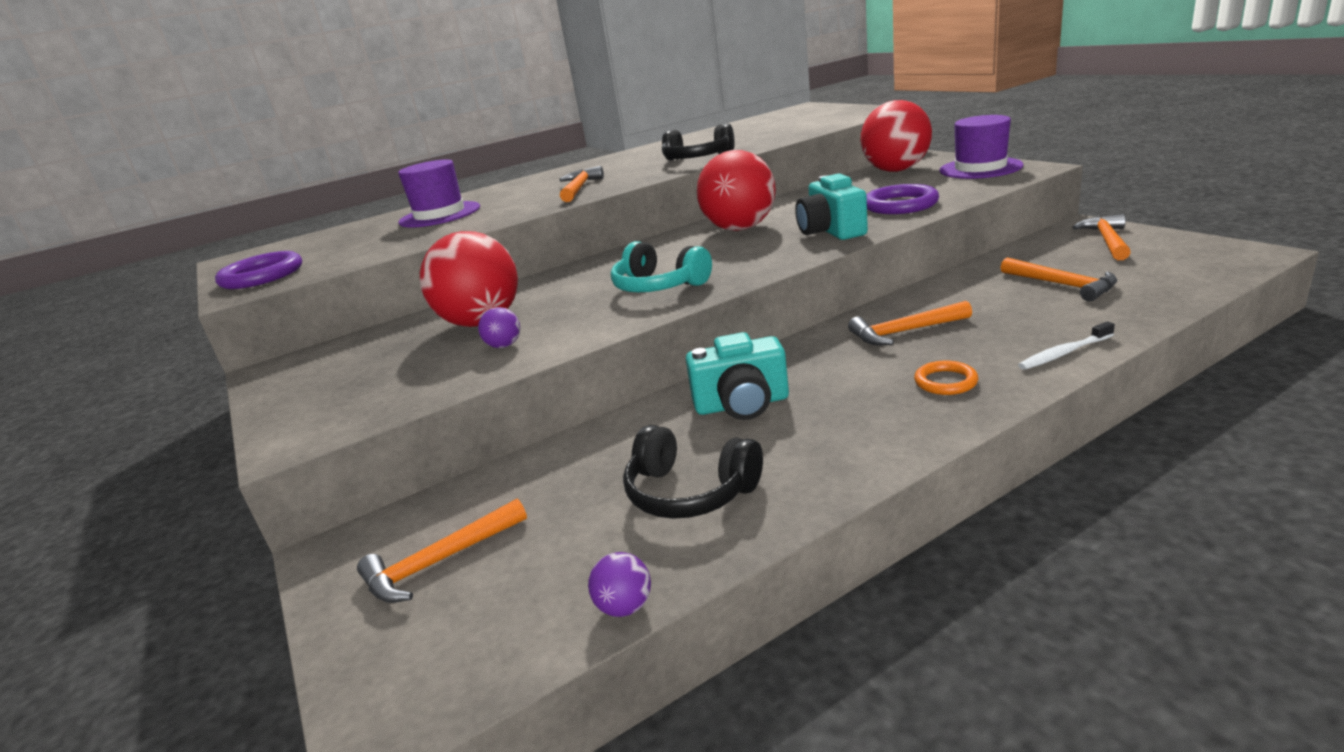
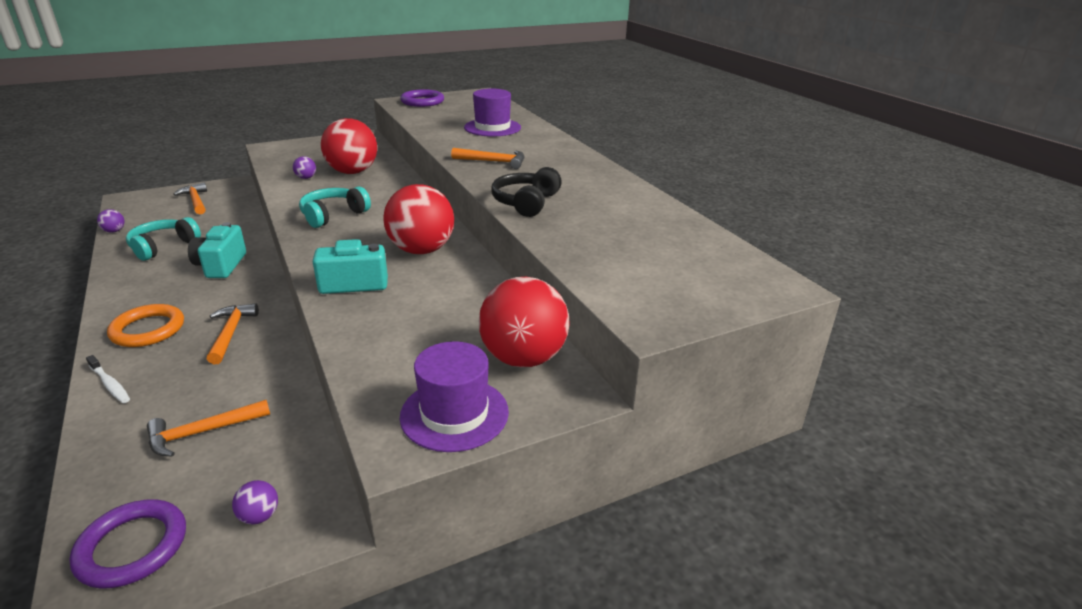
camera: 90 degrees right, 5 degrees up
(690, 492) = (163, 246): black headphones -> turquoise headphones
(900, 205) = (381, 328): purple ring -> purple ring (132, 547)
(945, 382) = (148, 329): orange ring -> orange ring, size x1.70
(1064, 353) = (110, 384): white toothbrush -> white toothbrush turned 150 degrees clockwise
(1107, 240) = (259, 516): orange hammer -> purple ball

